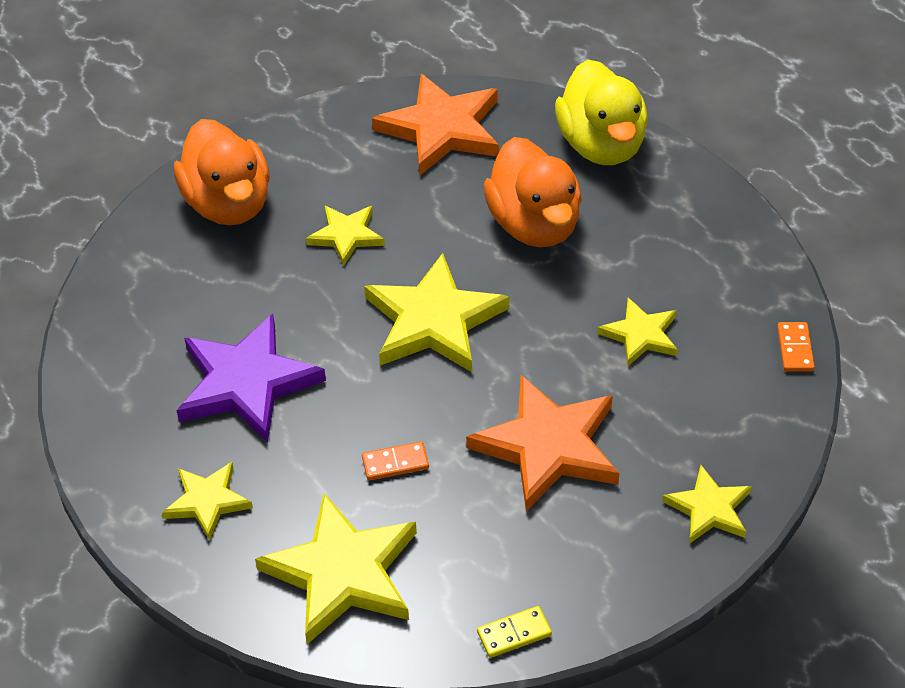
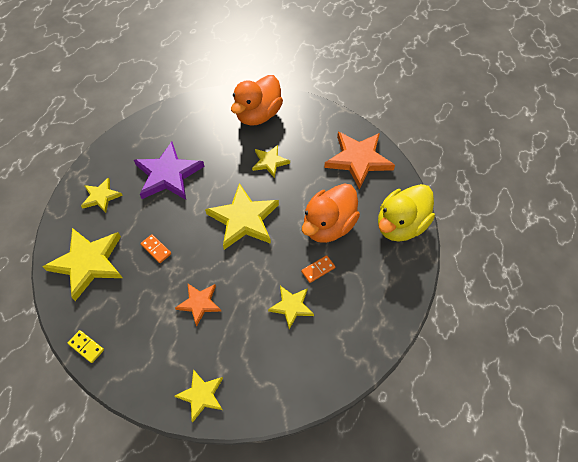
camera: 55 degrees right, 10 degrees up
(548, 446) = (199, 303): orange star -> orange star, size x0.56
(795, 349) = (331, 384): orange domino -> orange domino (318, 269)

